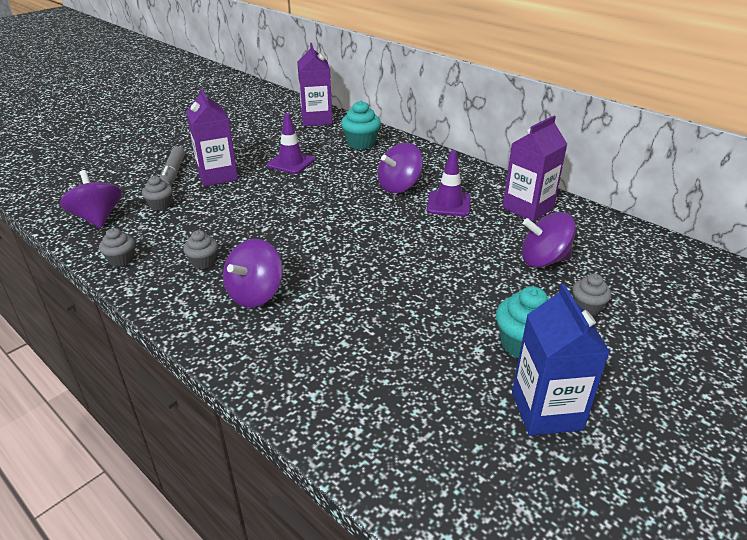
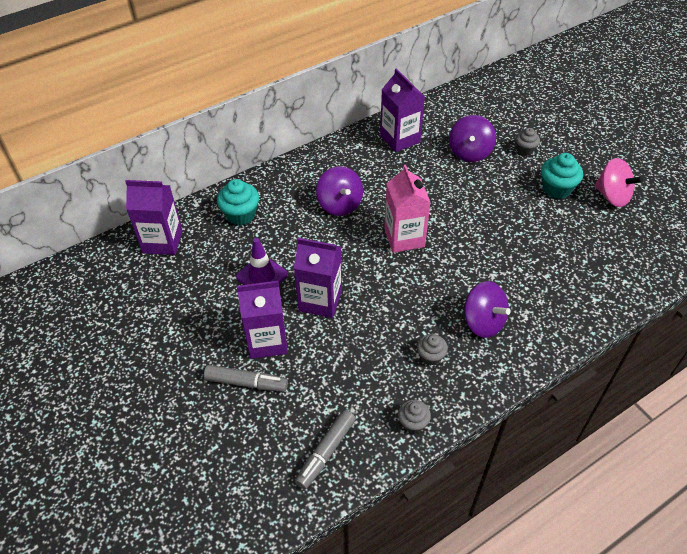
camera: 75 degrees left, 15 degrees up
(97, 218) = (326, 452): purple spinning top -> grey marker
(160, 205) = (316, 393): grey cupcake -> none
(267, 193) = (320, 300): none -> purple carton
(368, 228) = (404, 237): none -> pink carton
(448, 204) = (380, 180): purple traffic cone -> none
(546, 411) = (612, 196): blue carton -> pink spinning top

